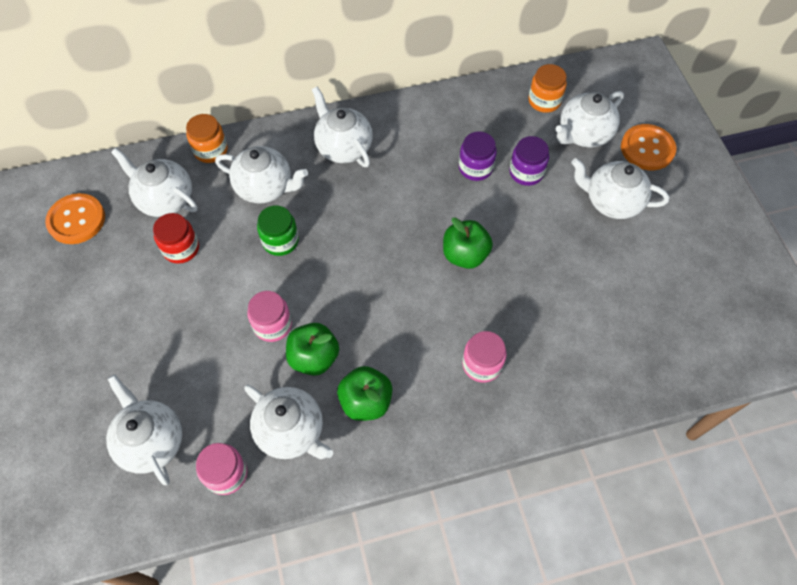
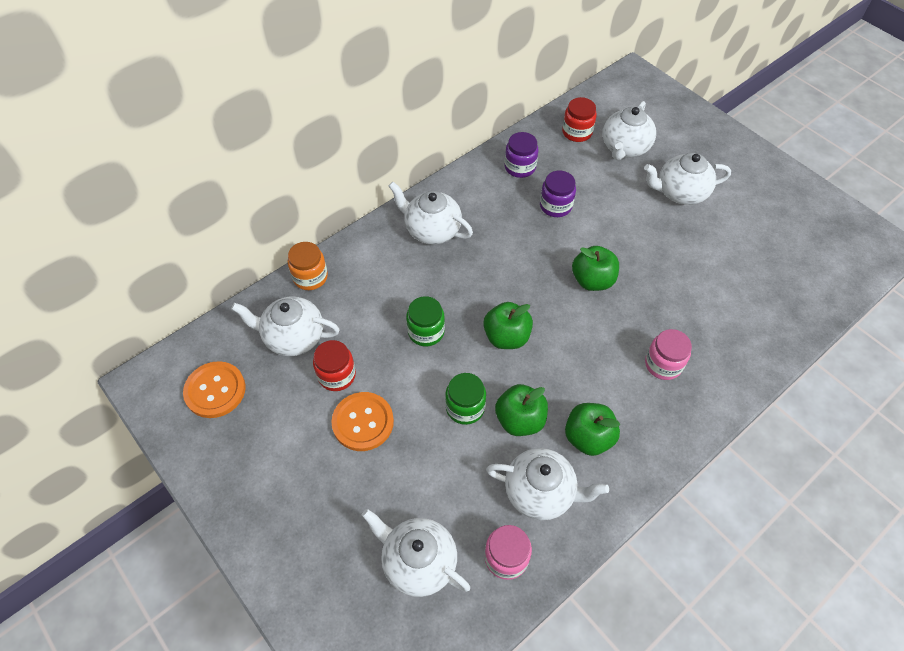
camera: 25 degrees left, 5 degrees down
(265, 188) = (383, 291): white teapot -> none
(272, 325) = (465, 407): pink jar -> green jar
(349, 276) = (506, 337): none -> green apple
(526, 172) = (599, 194): purple jar -> purple jar (520, 167)
(544, 101) = (577, 132): orange jar -> red jar
(647, 148) = (680, 142): orange button -> orange button (363, 422)

